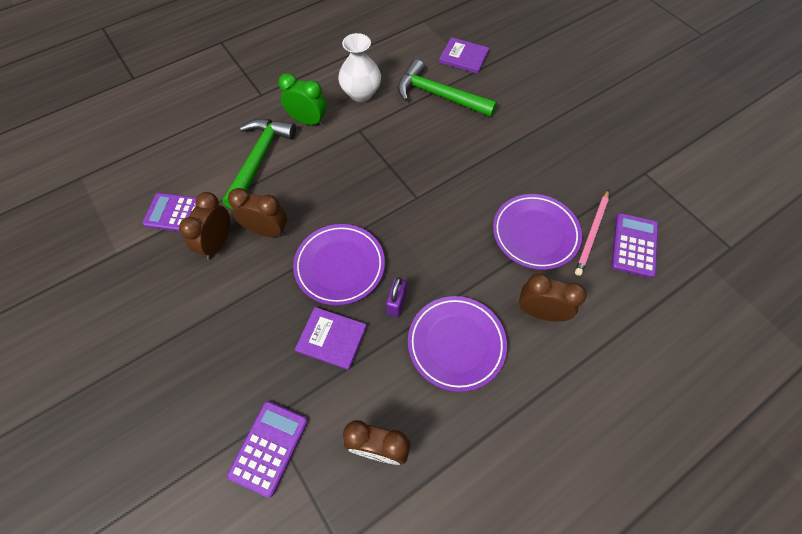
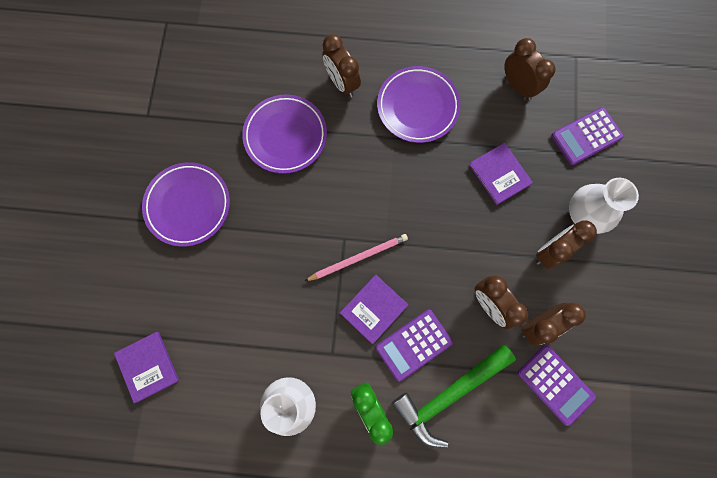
camera: 140 degrees left, 15 degrees up
(226, 361) = (584, 215): none -> white vase
(240, 305) = (550, 251): none -> brown clock
(340, 266) = (453, 225): purple plate -> purple plate (188, 205)
(354, 171) = (373, 309): none -> purple book
(396, 303) = (434, 164): purple padlock -> none
(438, 95) = (222, 335): green hammer -> none
(592, 233) = (245, 104): pink pencil -> pink pencil (358, 258)
(634, 245) = (227, 74): purple calculator -> purple calculator (413, 344)

